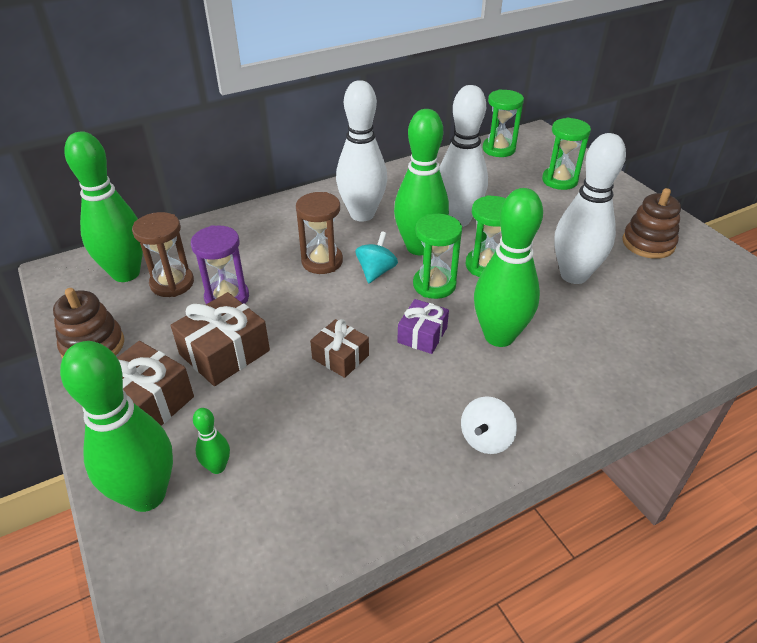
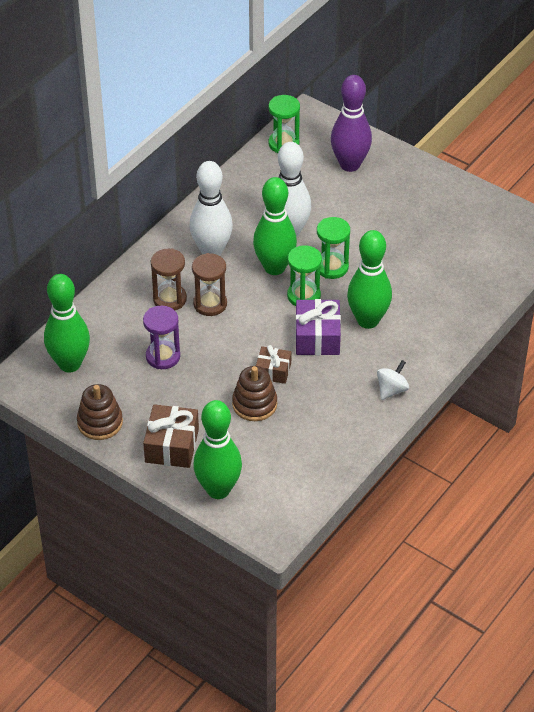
camera: 25 degrees left, 5 degrees up
(172, 283) = (112, 359): brown hourglass -> brown hourglass (170, 299)
(217, 467) = (246, 461): green bowling pin -> none
(224, 352) = (194, 395): brown gift -> none
(376, 271) = (255, 299): turquoise spinning top -> none
(422, 335) = (317, 337): purple gift -> purple gift, size x1.59
(486, 439) = (392, 390): white spinning top -> white spinning top turned 150 degrees counterclockwise
(559, 180) = (350, 165): green hourglass -> purple bowling pin
(574, 275) = (397, 255): white bowling pin -> none
(648, 243) = (439, 208): brown stacking toy -> brown stacking toy (254, 404)

